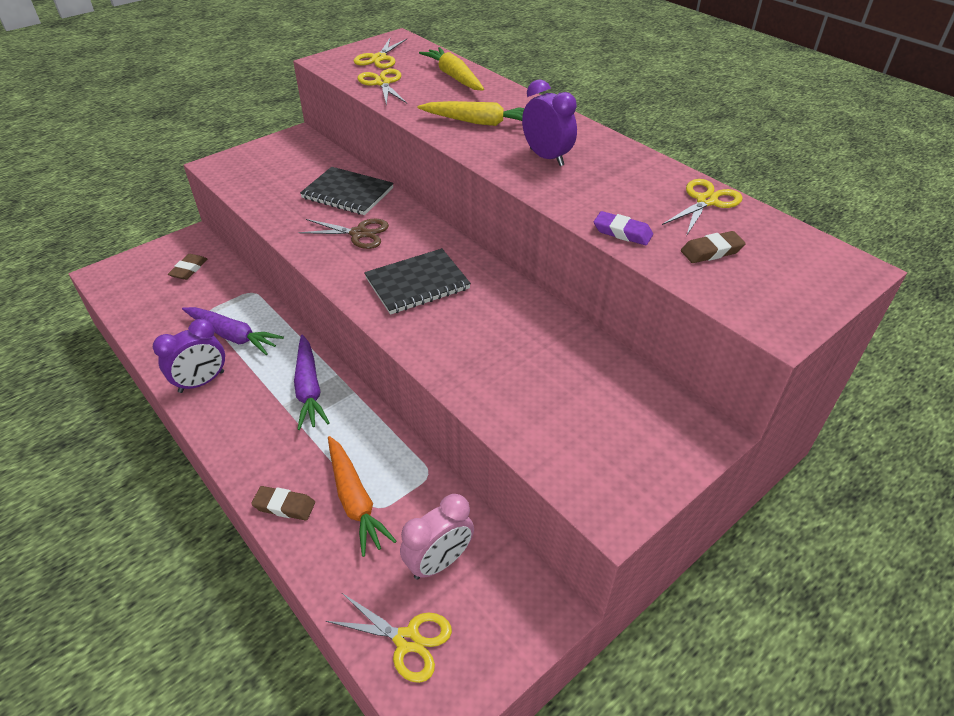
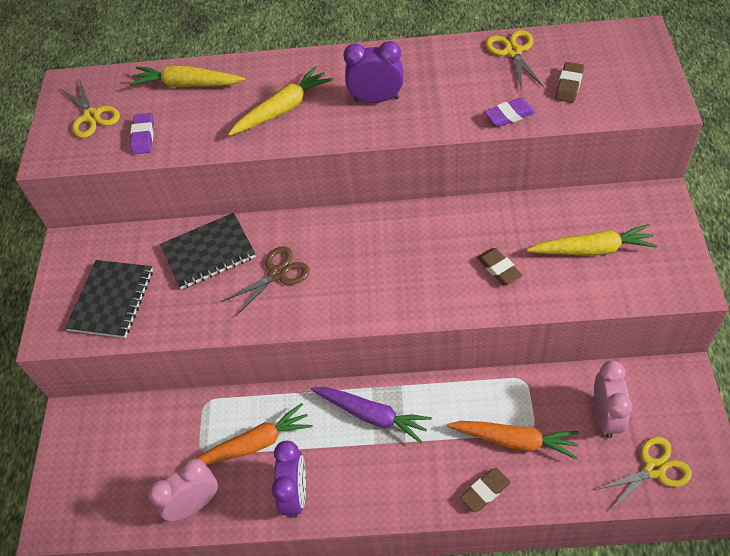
camera: 45 degrees left, 10 degrees up
(158, 332) = (194, 504): none -> pink clock
(189, 269) = (121, 441): brown eraser -> brown eraser (499, 269)
(232, 336) = (254, 444): purple carrot -> orange carrot
(382, 83) = (143, 136): yellow scissors -> purple eraser
(417, 283) = (381, 268): black notebook -> black notebook (112, 300)
(579, 409) = (592, 249): none -> yellow carrot

